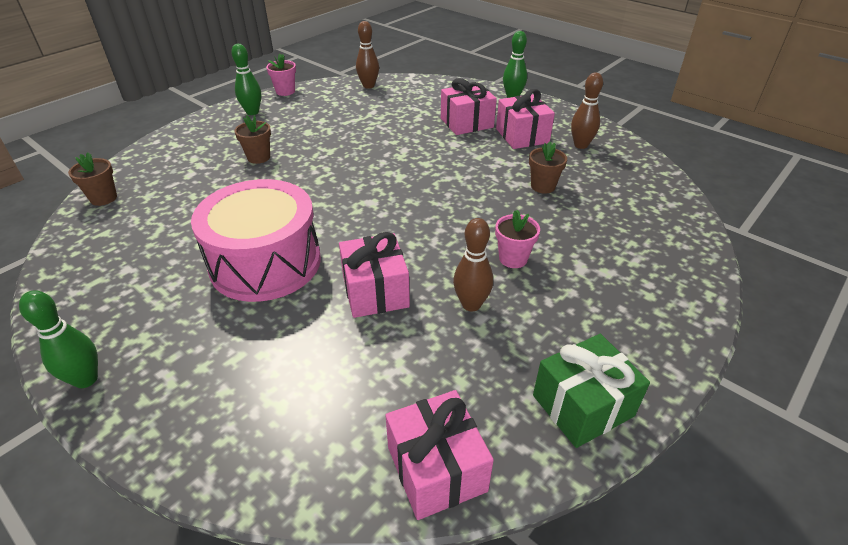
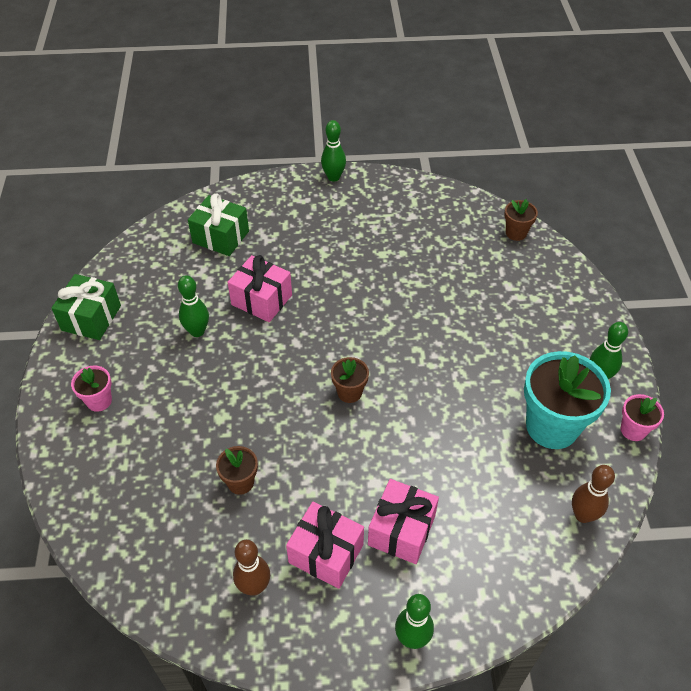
camera: 135 degrees right, 10 degrees up
(258, 157) = (495, 335): brown flower pot -> brown flower pot (349, 392)
(265, 263) = (347, 270): pink drum -> none
(318, 111) = (552, 426): none -> turquoise flower pot
(320, 401) = (221, 237): none -> green gift
(436, 469) = (141, 249): pink gift -> none
(471, 304) = (197, 331): brown bowling pin -> green bowling pin
(513, 259) = (201, 384): pink flower pot -> pink flower pot (99, 401)

